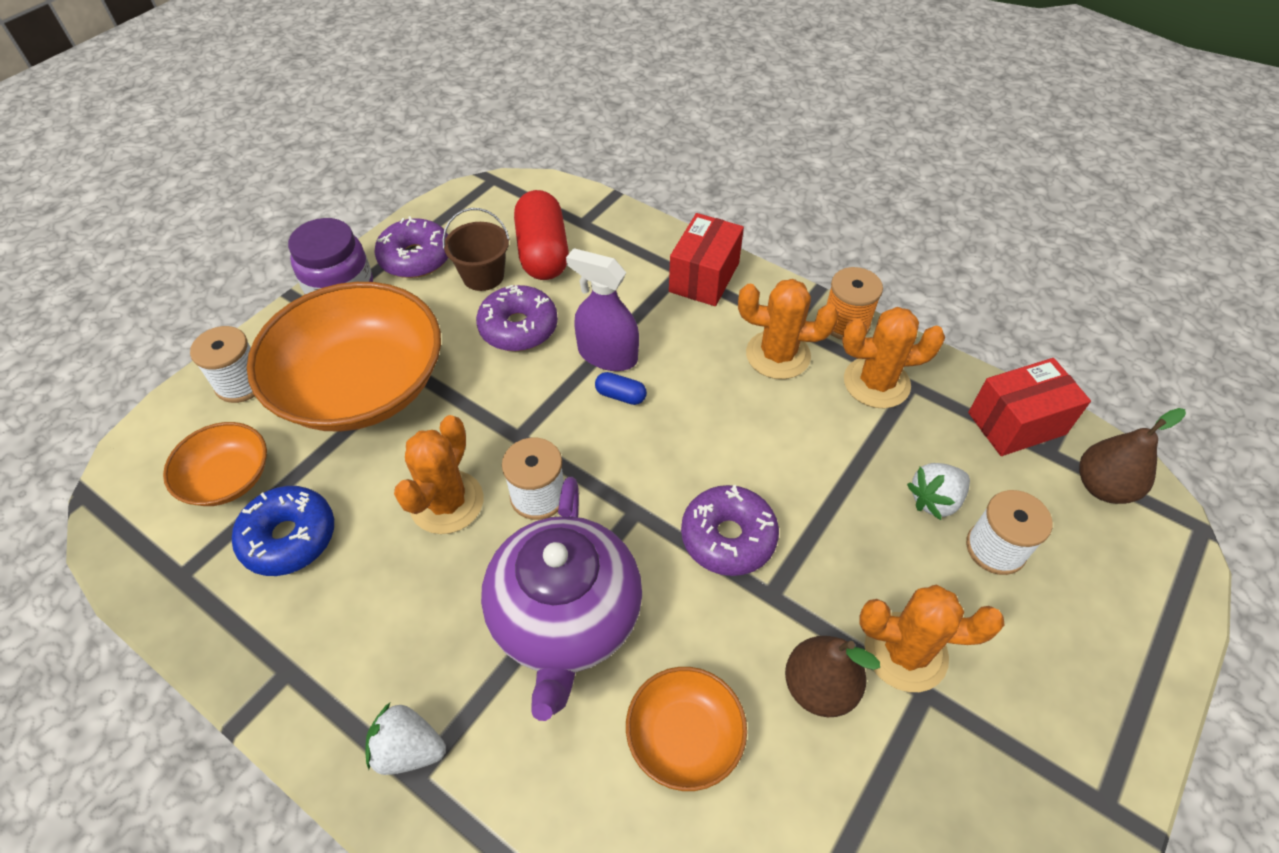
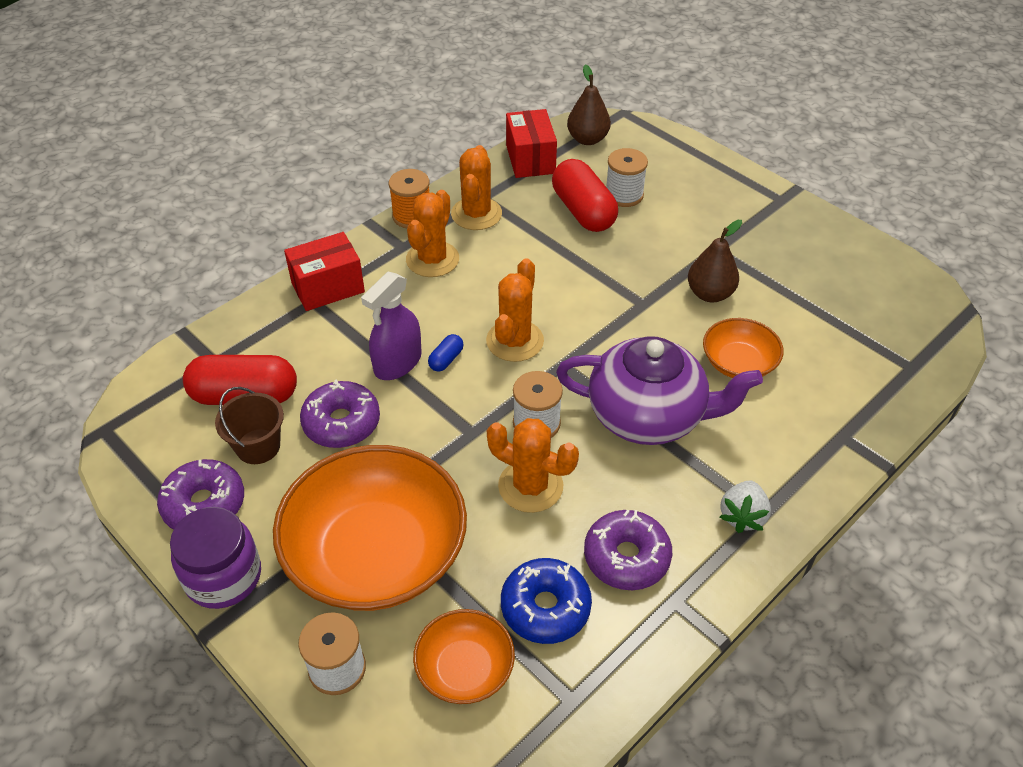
camera: 80 degrees left, 5 degrees down
(704, 277) = (328, 287): red box -> red box turned 60 degrees counterclockwise
(728, 537) = (595, 317): purple donut -> purple donut (626, 557)
(905, 652) = (690, 251): orange cactus -> orange cactus (515, 341)
(935, 500) = (583, 211): white strawberry -> red capsule

